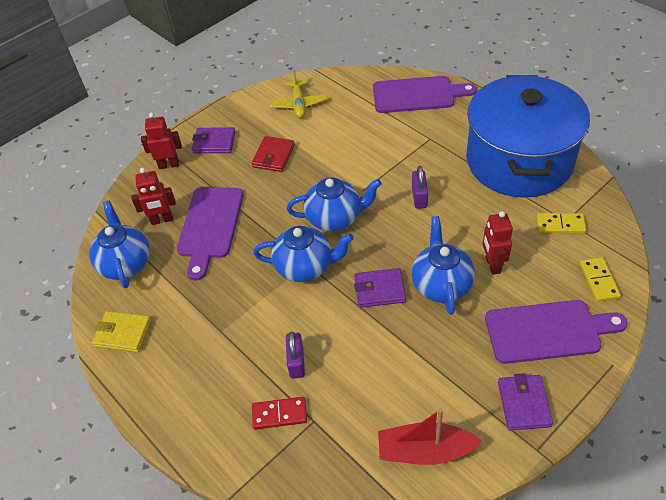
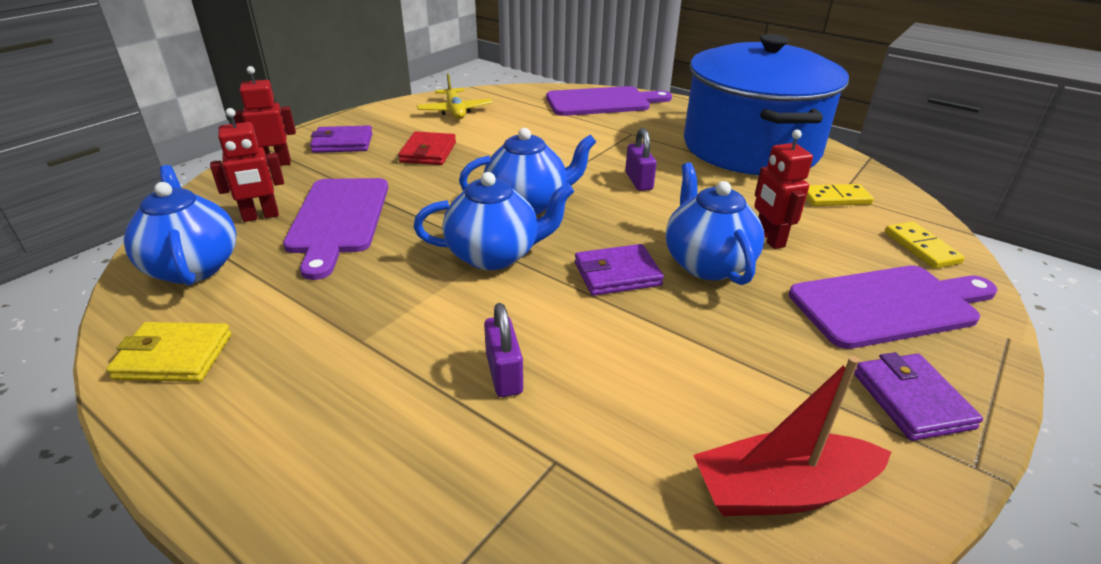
camera: 15 degrees left, 15 degrees down
(279, 414) = (486, 457): red domino -> none

